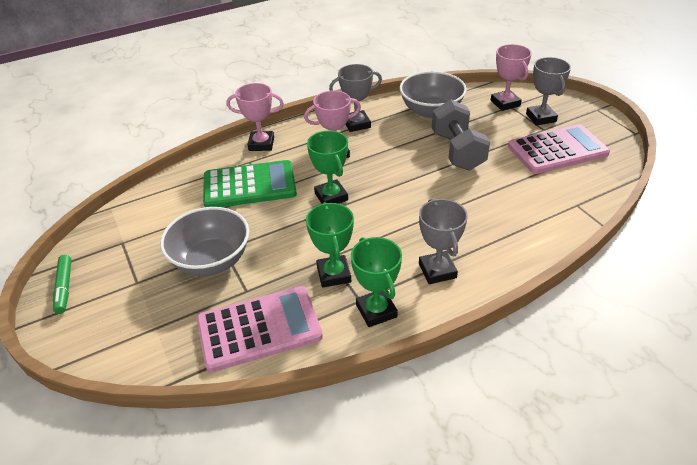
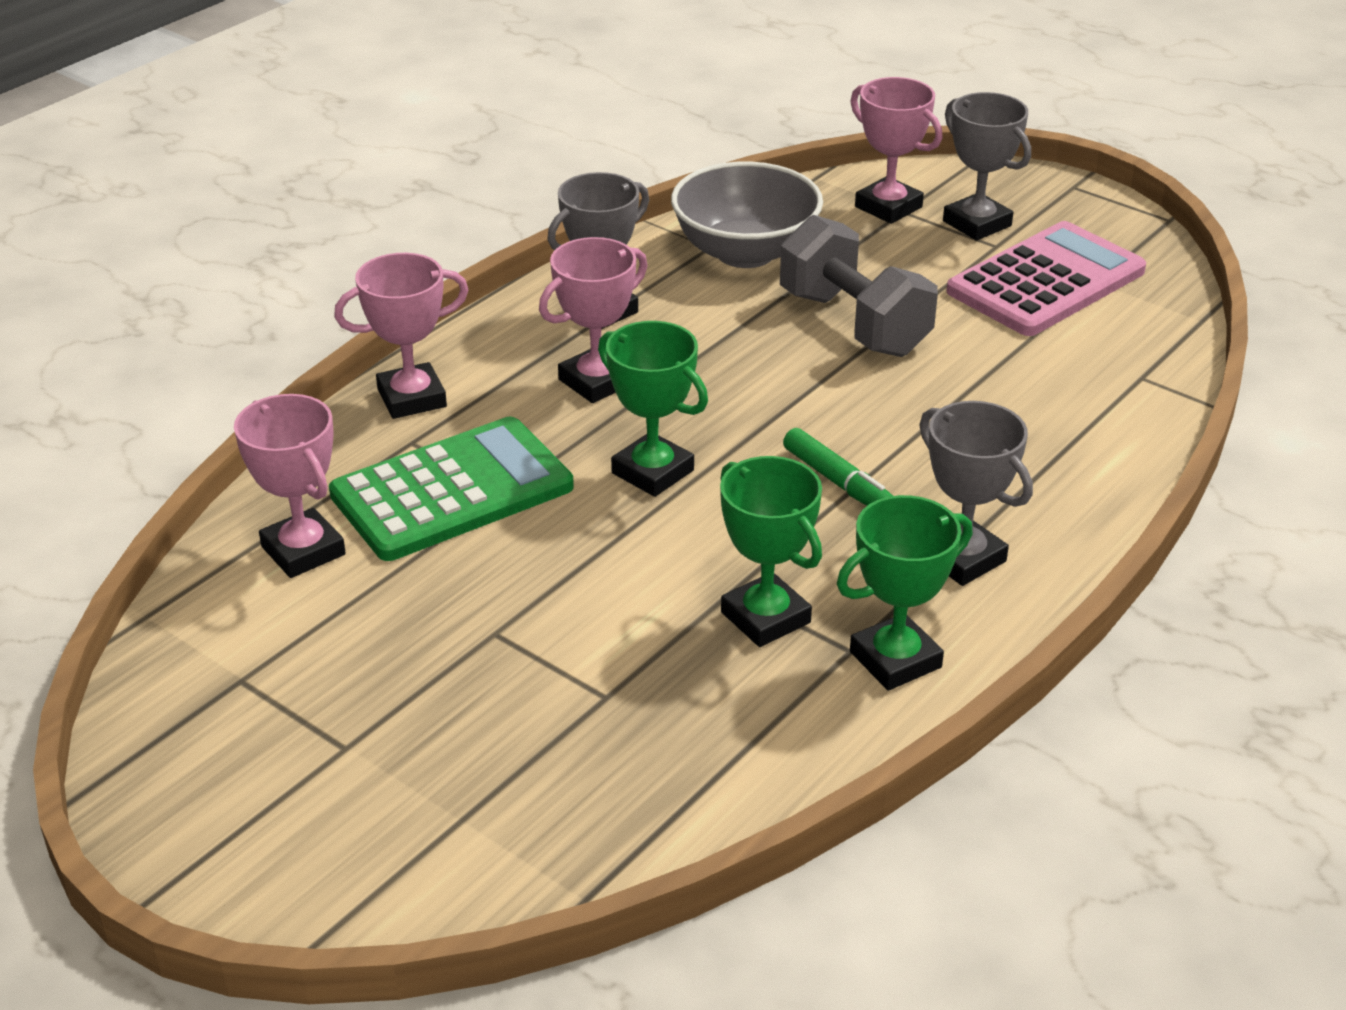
camera: 25 degrees left, 5 degrees down
(64, 287) = (177, 804): green marker -> green marker (837, 481)
(180, 196) = (303, 551): none -> pink trophy
(211, 261) = (484, 660): grey bowl -> none
(259, 329) = (686, 756): pink calculator -> none
(376, 311) = (895, 659): green trophy -> green trophy turned 75 degrees counterclockwise

